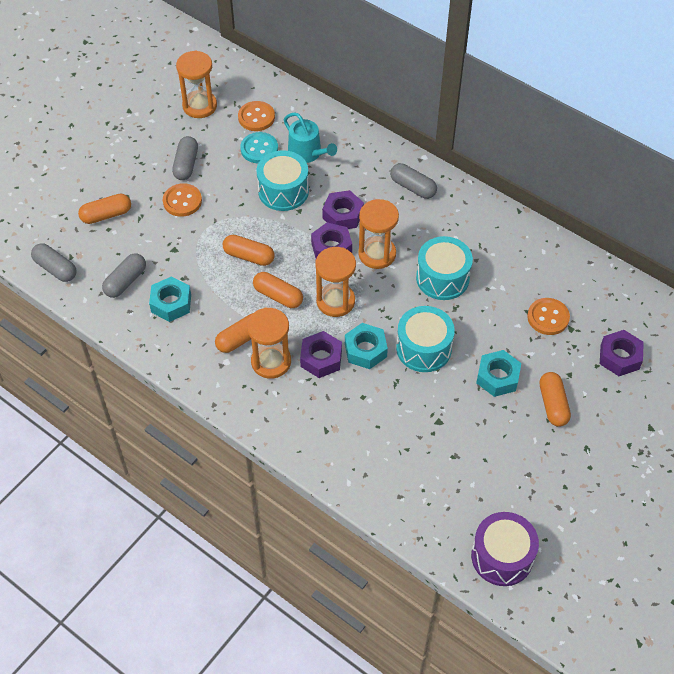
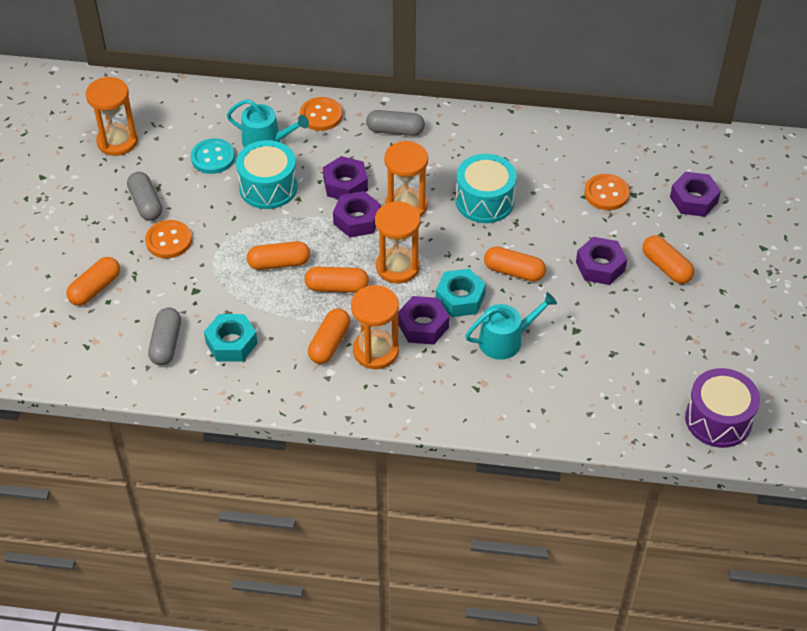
camera: 30 degrees left, 5 degrees down
(55, 268) = (78, 365): grey capsule -> none
(256, 117) = (187, 129): orange button -> orange button (321, 115)
(376, 402) = (505, 340): none -> turquoise watering can
(423, 348) = (514, 272): turquoise drum -> orange capsule
(497, 377) = (600, 266): turquoise nut -> purple nut

